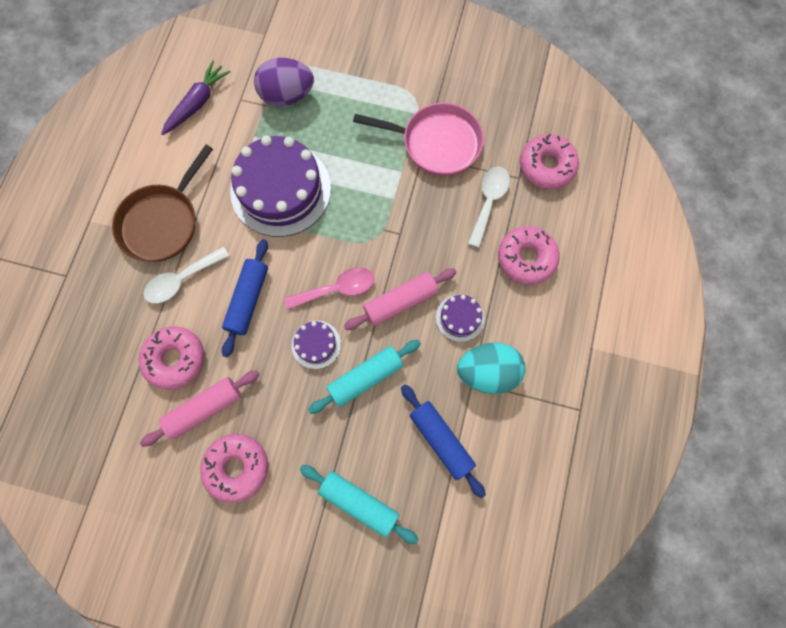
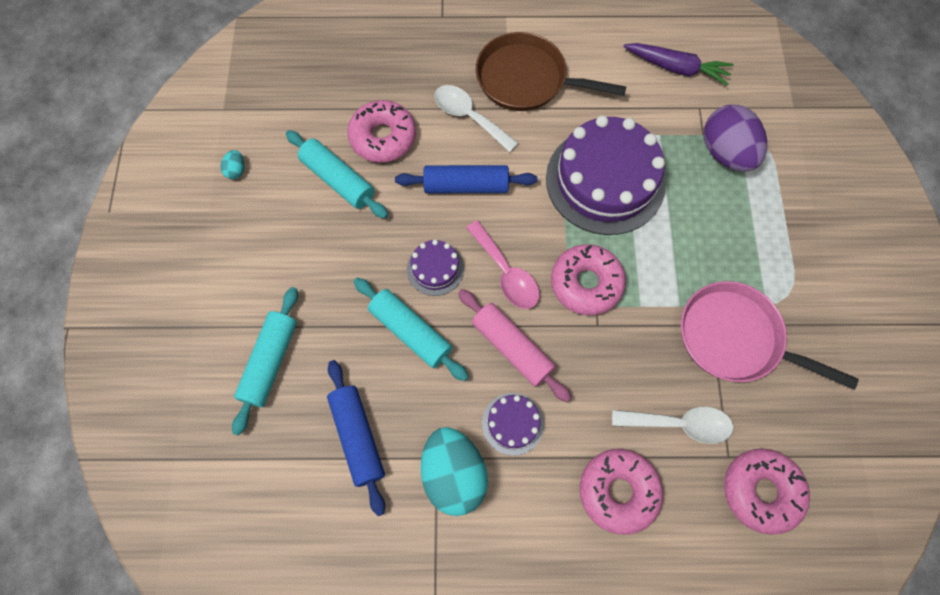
camera: 75 degrees right, 5 degrees down
(161, 503) = (236, 170): none -> turquoise egg
(204, 408) = (338, 180): pink rolling pin -> turquoise rolling pin
(237, 467) = (284, 229): pink donut -> pink donut (586, 283)
(436, 143) = (735, 338): pink pan -> pink pan turned 120 degrees clockwise
(441, 440) = (358, 437): blue rolling pin -> blue rolling pin turned 60 degrees counterclockwise

